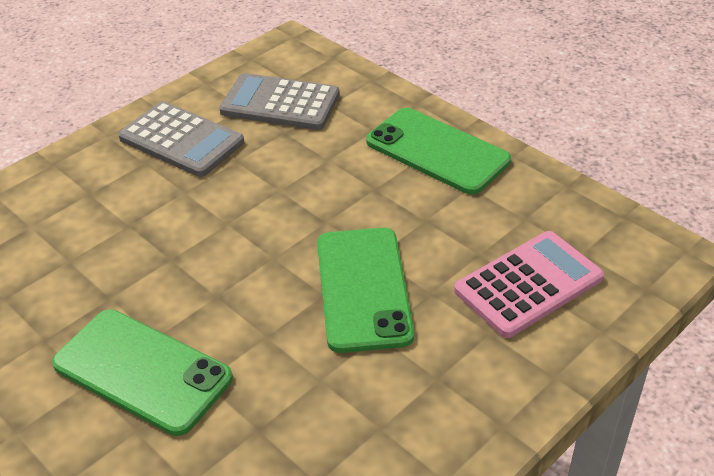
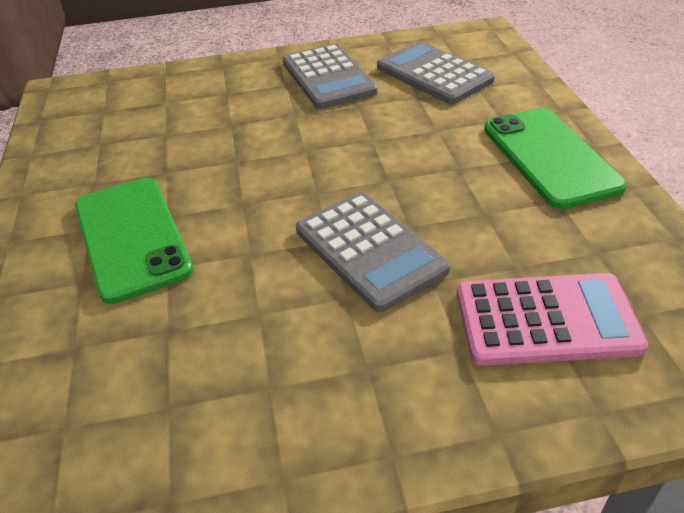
camera: 35 degrees right, 0 degrees up
(363, 288) = (369, 250): green phone -> grey calculator

